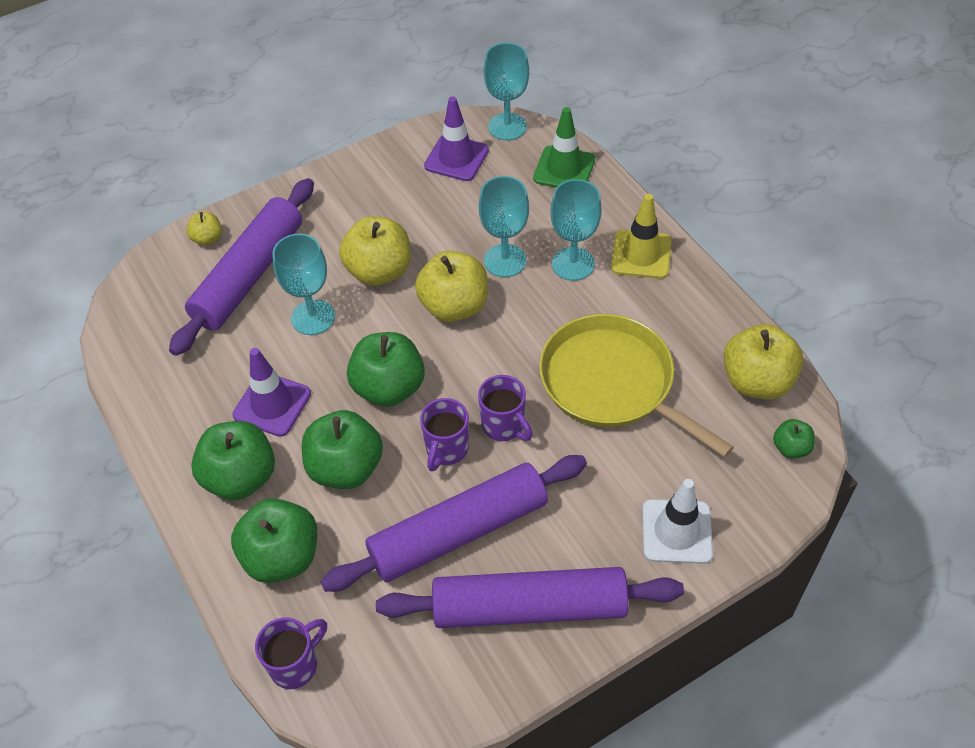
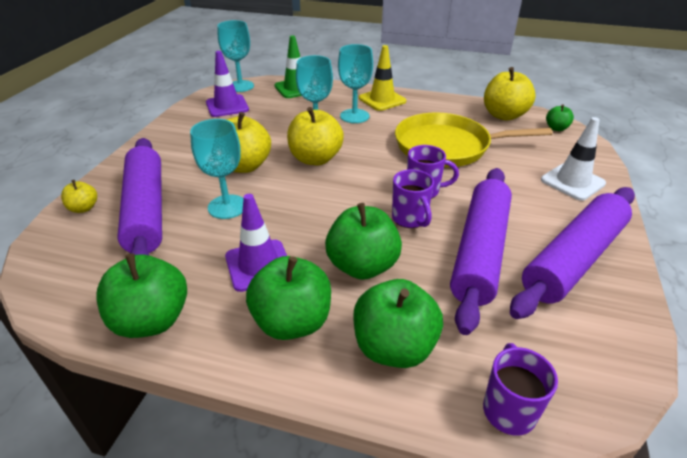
camera: 45 degrees left, 15 degrees down
(389, 388) = (330, 212): green apple -> green apple (152, 320)

